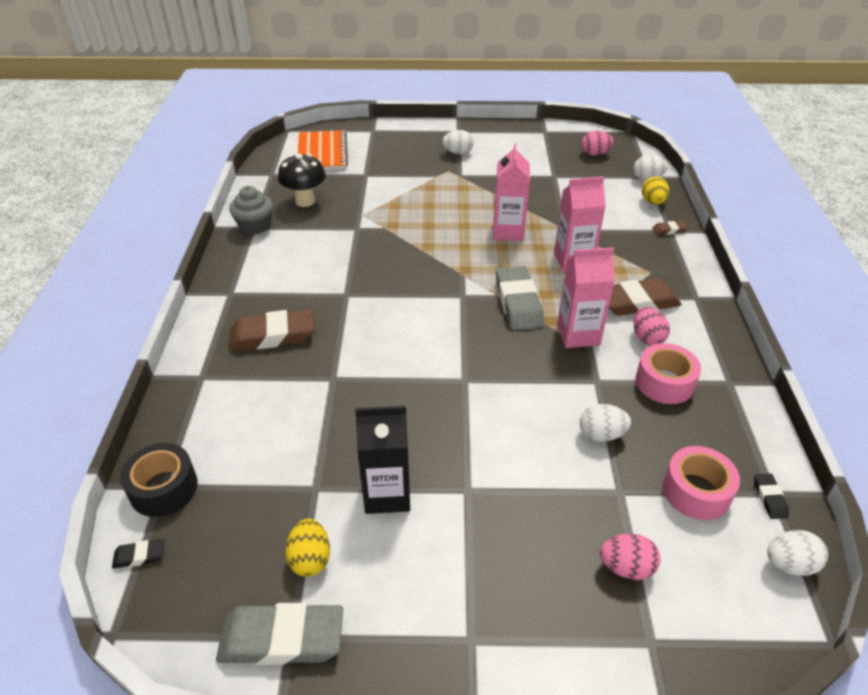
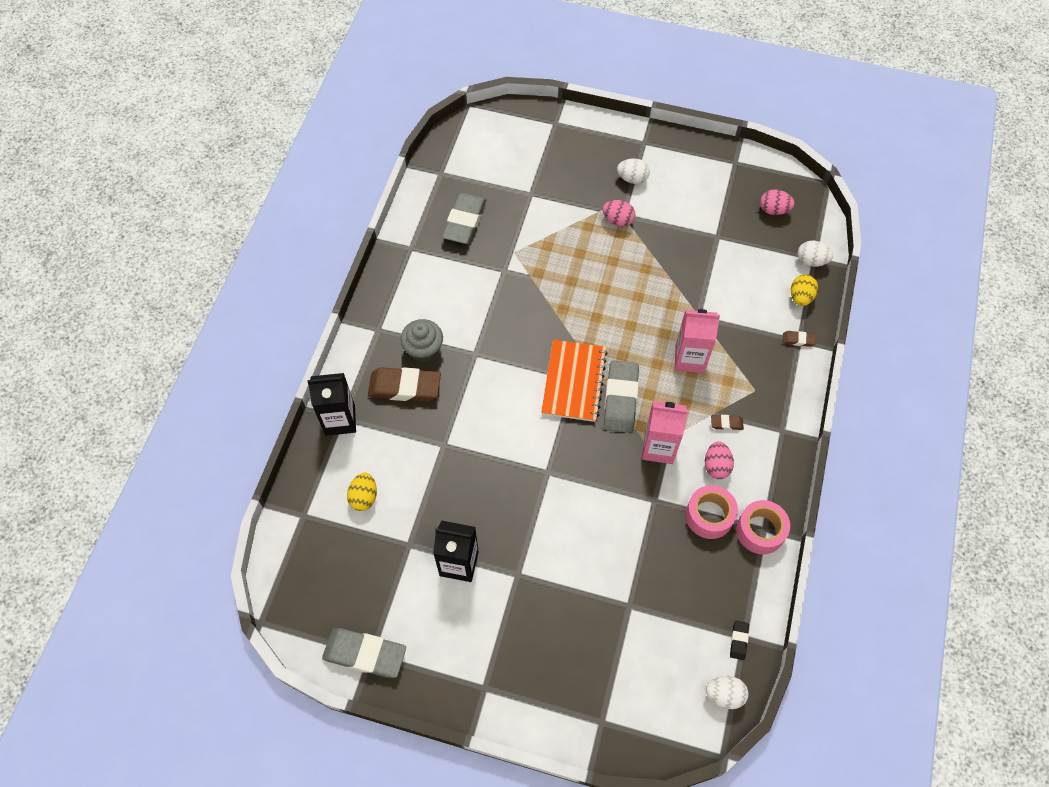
camera: 15 degrees right, 20 degrees up
(139, 556) = (282, 569): black eraser -> none
(163, 488) = (303, 517): black tape -> none
(199, 379) = (340, 420): none -> black carton
(255, 226) = (412, 246): grey cupcake -> grey cupcake (423, 349)
(305, 201) = (464, 221): black mushroom -> grey eraser
(310, 559) = (394, 601): yellow egg -> yellow egg (364, 497)
(322, 153) = (496, 150): orange notebook -> orange notebook (574, 382)
(508, 232) = (643, 307): pink carton -> none
(601, 434) = (636, 552): white egg -> none
(626, 567) = (607, 666): pink egg -> pink egg (618, 220)
(637, 302) = (726, 423): brown eraser -> brown eraser, size x0.45
(696, 491) = (686, 620): pink tape -> pink tape (760, 531)

